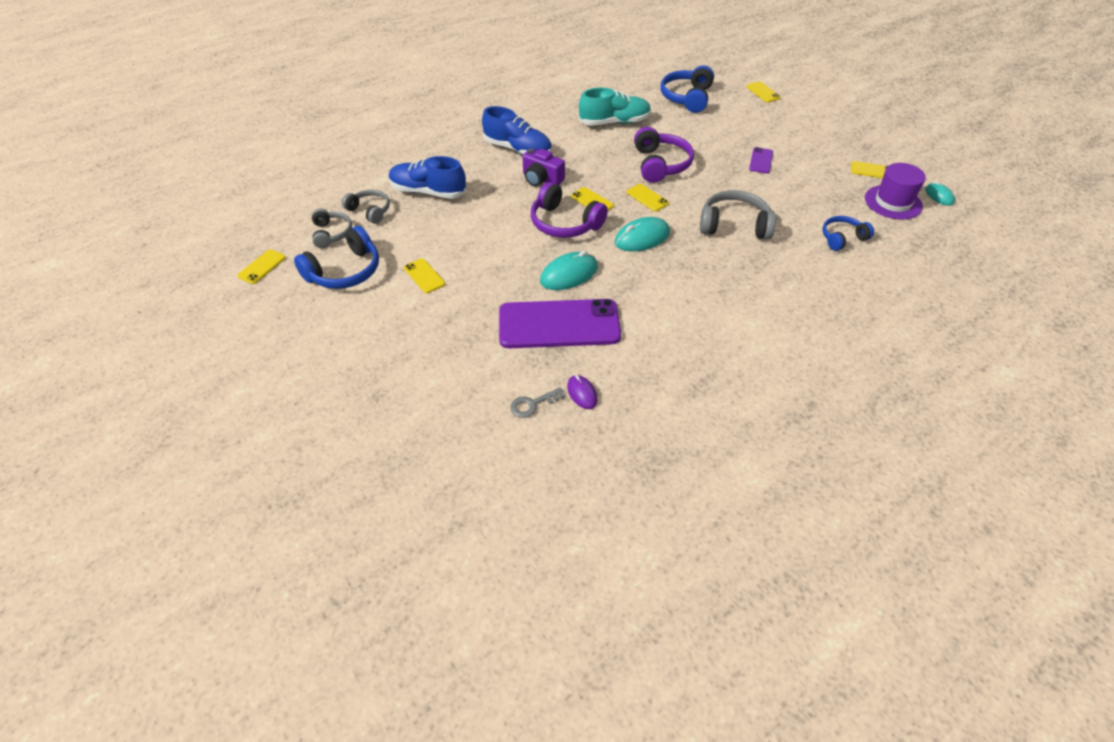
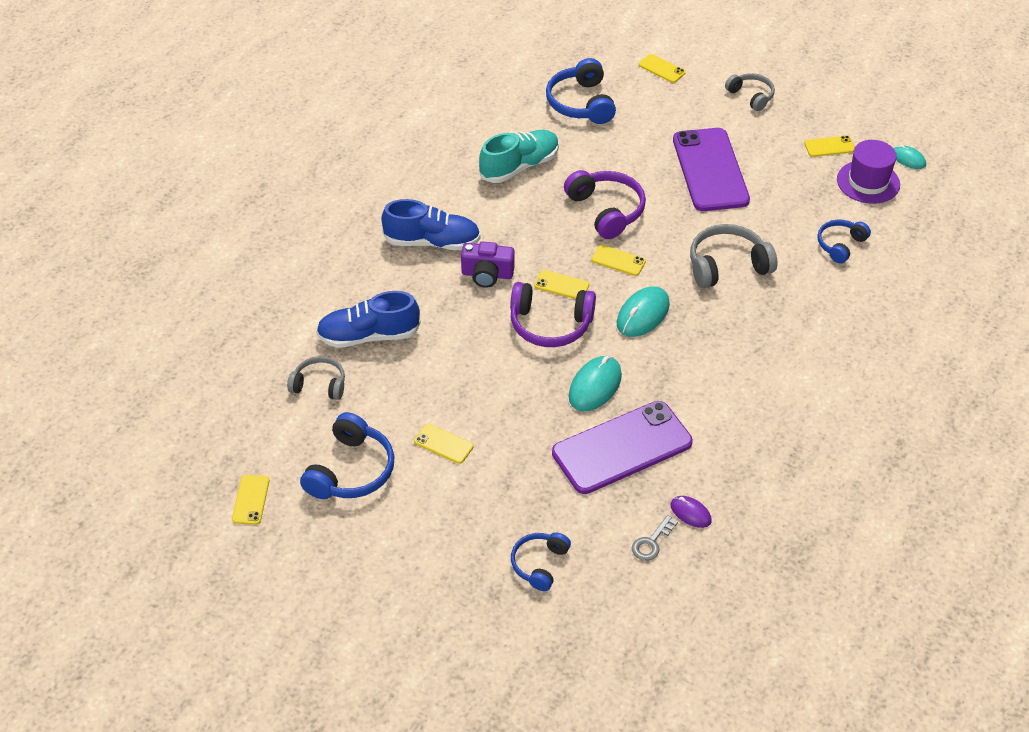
camera: 25 degrees left, 0 degrees up
(331, 233) = (298, 429): grey headphones -> grey headphones (751, 96)
(429, 386) = (539, 564): none -> blue headphones
(761, 161) = (710, 170): purple phone -> purple phone, size x2.35

